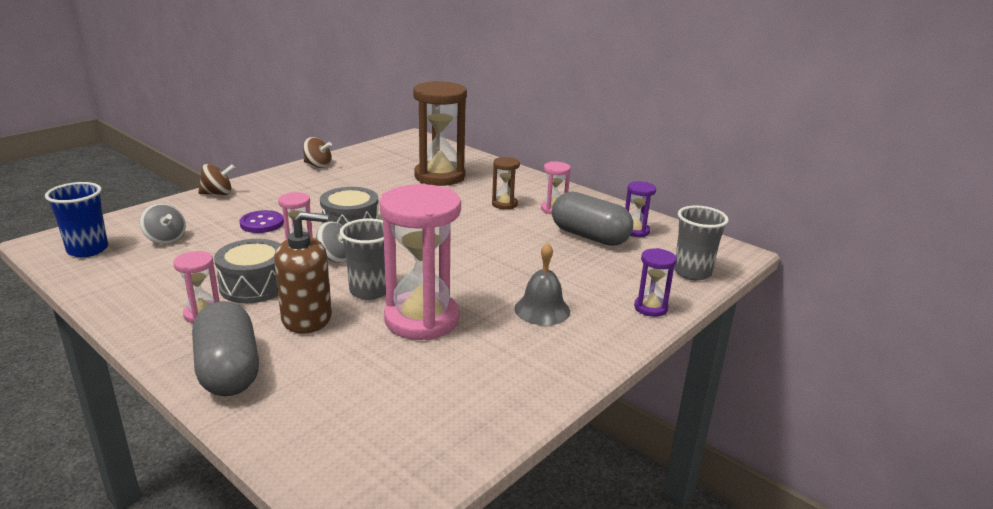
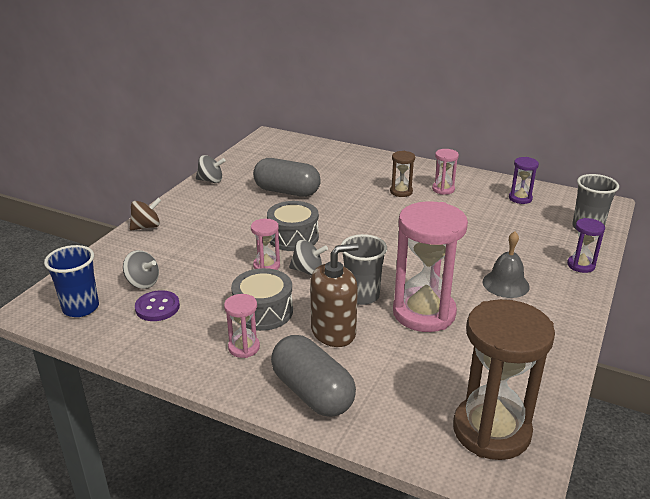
camera: 15 degrees left, 5 degrees up
(262, 223) = (214, 250): purple button -> purple button (157, 307)
(318, 165) = (211, 180): brown spinning top -> grey spinning top
(439, 176) = (326, 174): brown hourglass -> brown hourglass (491, 430)
(589, 236) = (490, 210): grey capsule -> grey capsule (287, 191)

